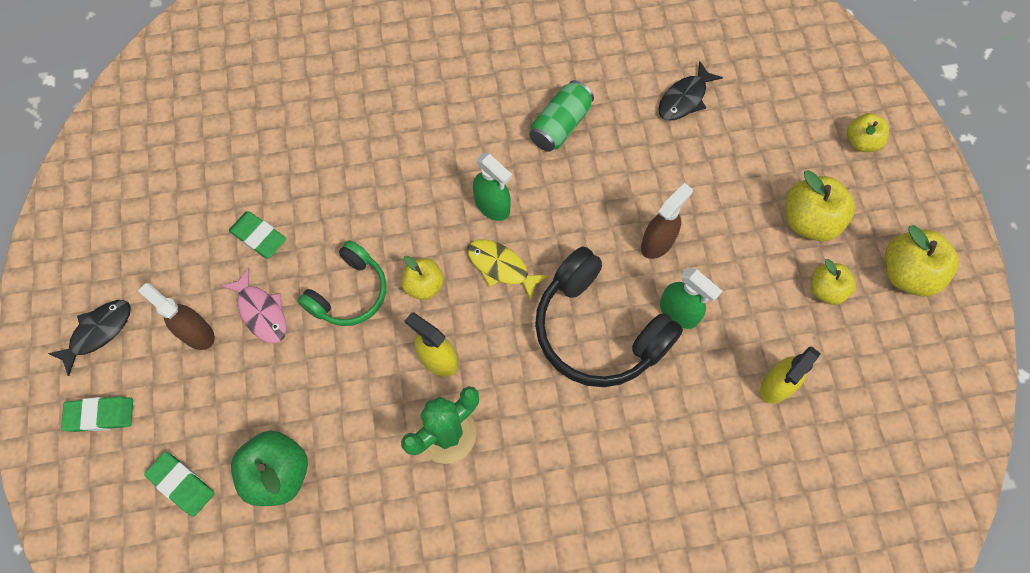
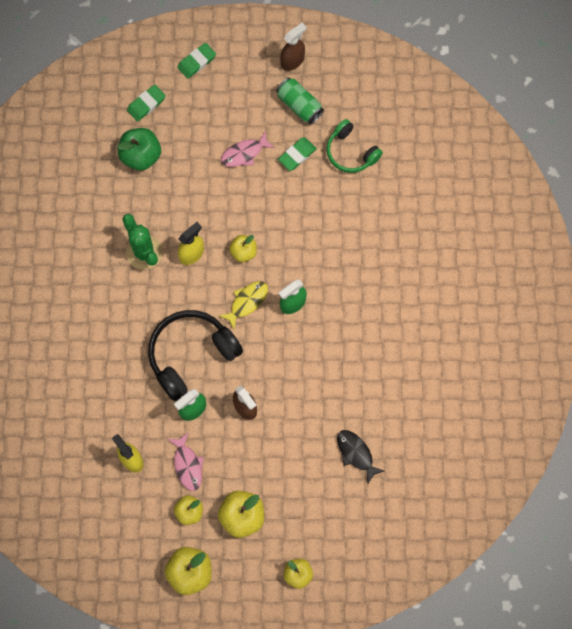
camera: 100 degrees right, 5 degrees up
(98, 332) = (249, 61): black fish -> none
(100, 415) = (197, 62): green eraser -> green eraser turned 45 degrees clockwise
(196, 333) = (238, 116): brown spray bottle -> brown spray bottle (292, 61)
(349, 293) = (247, 206): green headphones -> green headphones (351, 152)
(560, 125) = (348, 360): green can -> green can (299, 105)
(761, 304) = (187, 465): none -> pink fish

